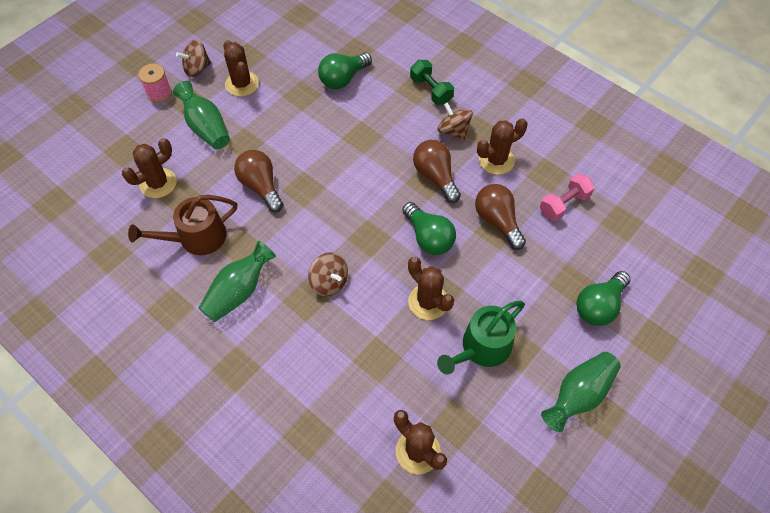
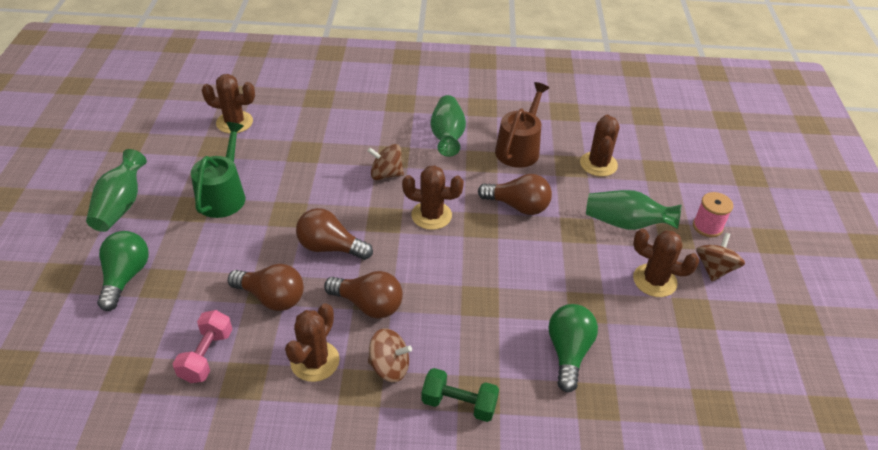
camera: 140 degrees right, 15 degrees down
(428, 237) = (330, 247): green light bulb -> brown light bulb
(428, 302) = (292, 202): brown cactus -> brown cactus (431, 215)

